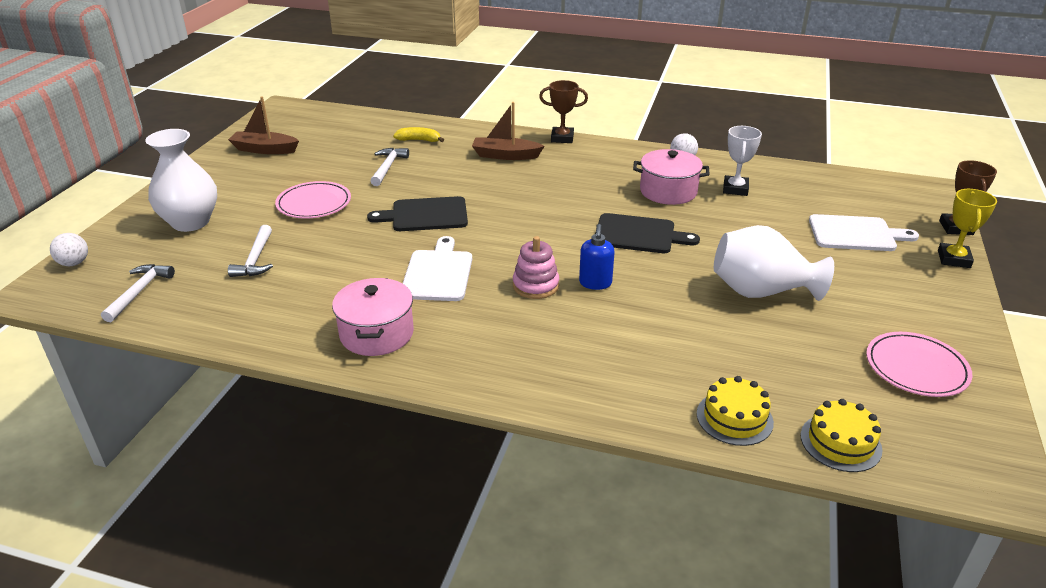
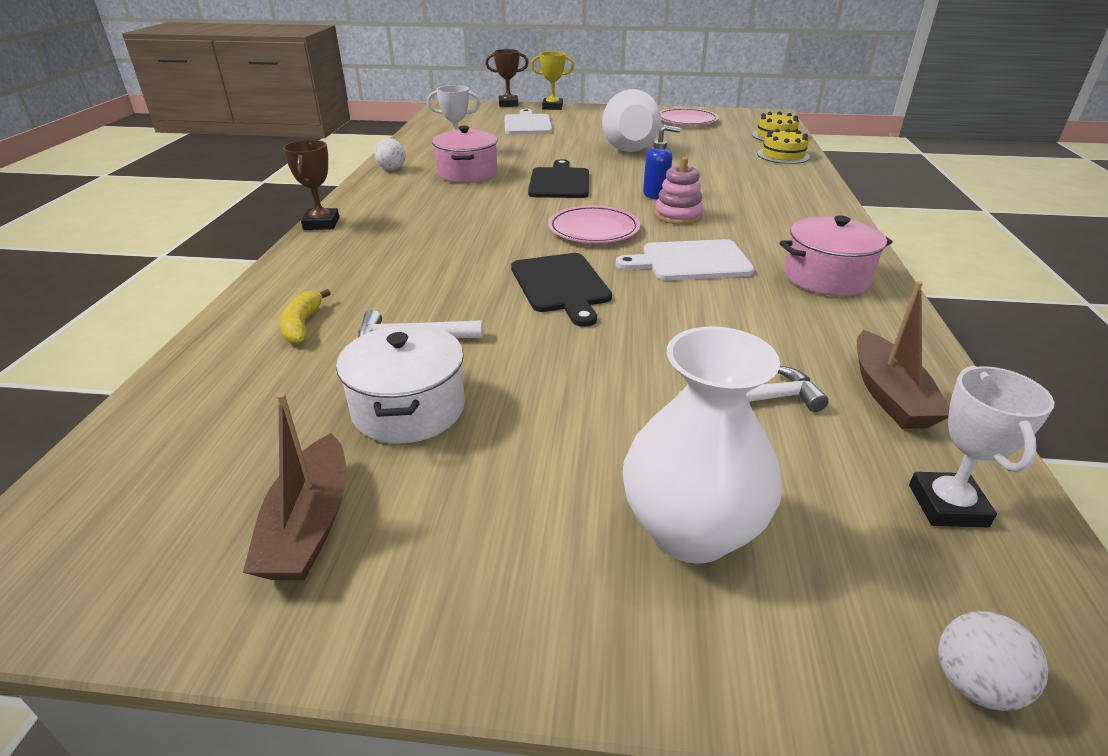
camera: 100 degrees left, 0 degrees up
(139, 292) = (947, 505): white hammer -> white trophy
(314, 204) = (559, 385): pink plate -> pink plate (593, 229)
(323, 166) = (409, 409): none -> white pot
(505, 155) = (373, 253): brown boat -> brown boat (889, 395)

